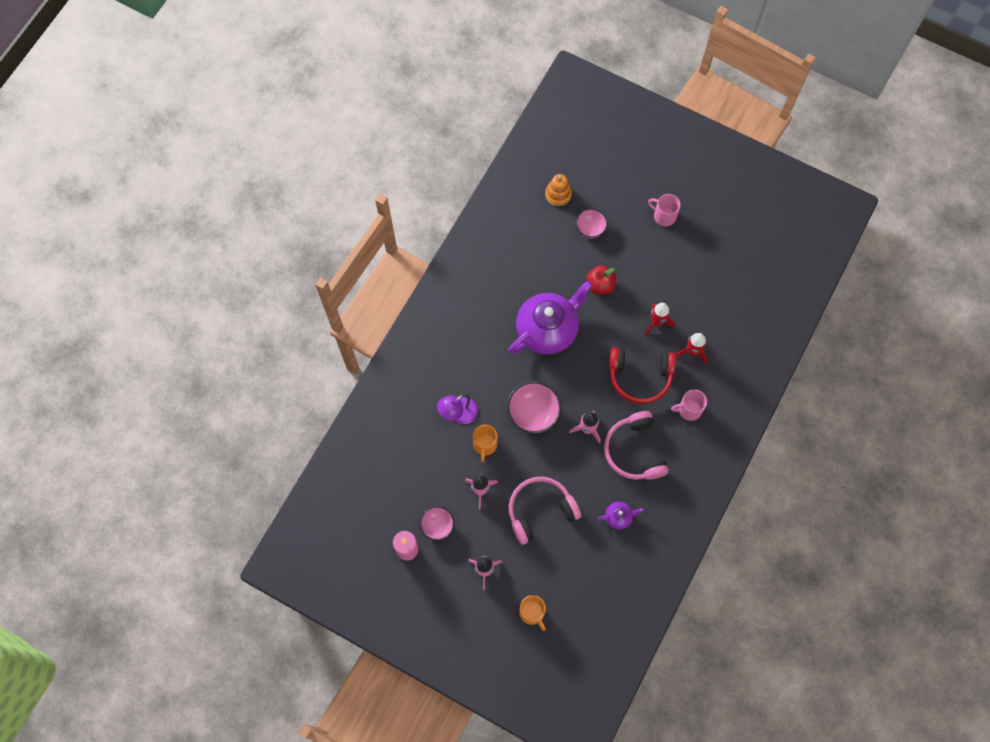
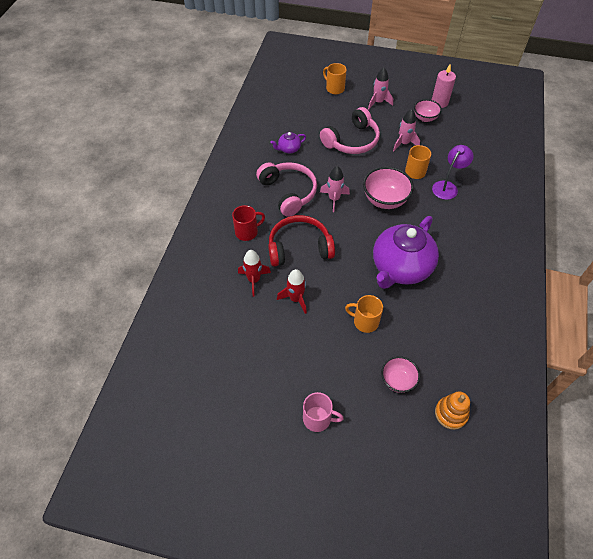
camera: 165 degrees right, 15 degrees down
(600, 285) = (365, 321): red apple -> orange mug
(689, 409) = (247, 232): pink mug -> red mug

